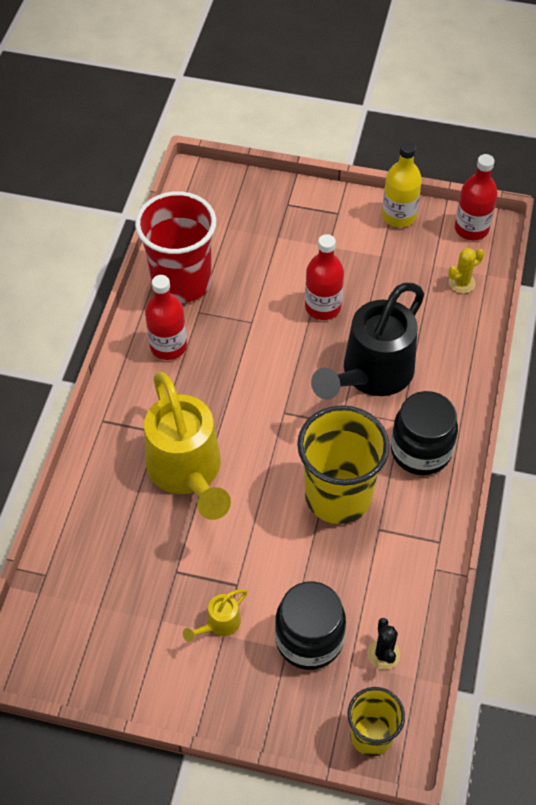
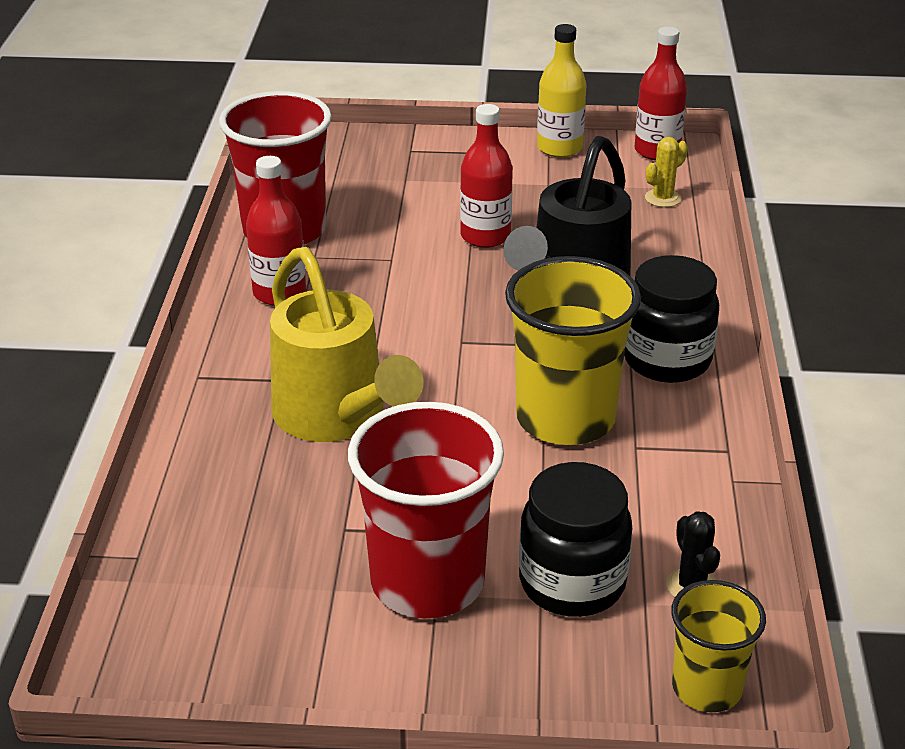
camera: 10 degrees left, 20 degrees down
(219, 624) = (427, 582): yellow watering can -> red cup

